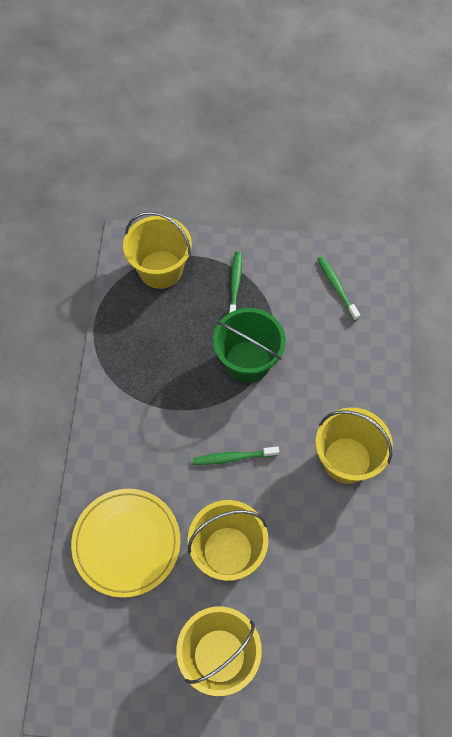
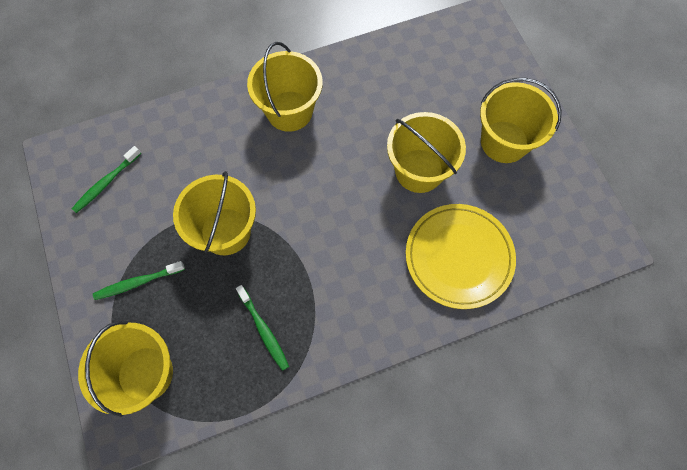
camera: 115 degrees left, 5 degrees up
(233, 457) = (332, 202): green toothbrush -> green toothbrush (263, 330)
(248, 361) = (225, 231): green bucket -> yellow bucket

